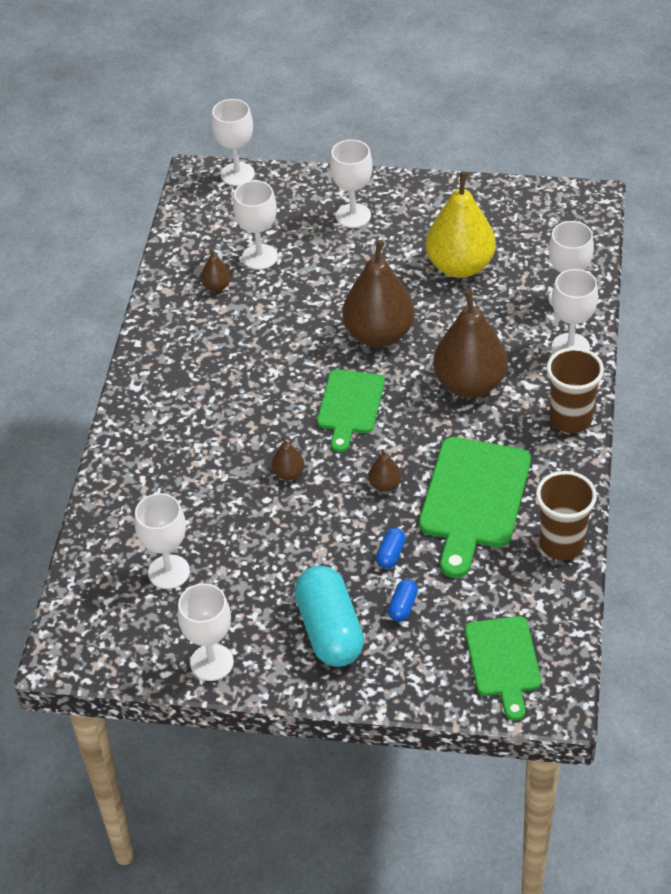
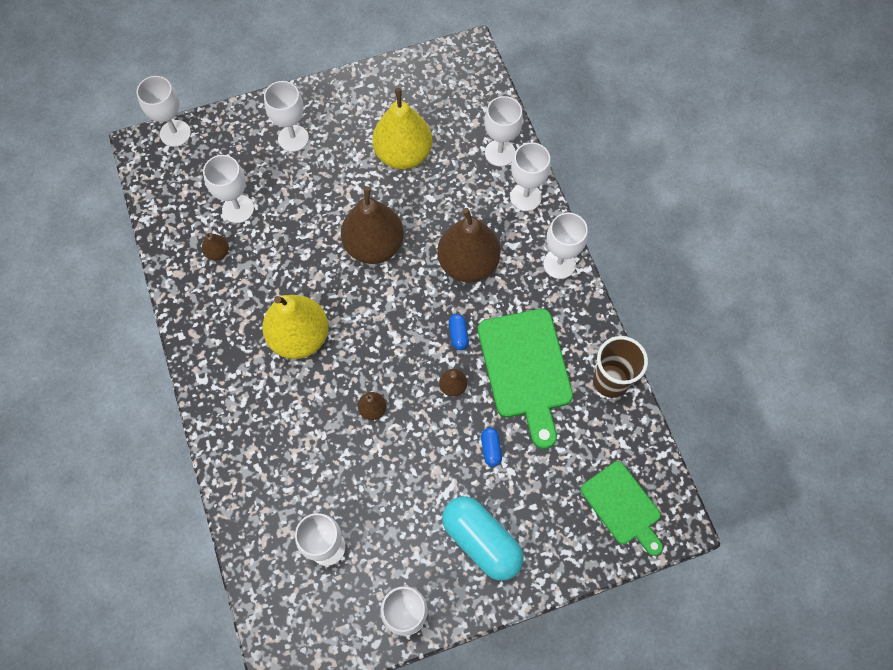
camera: 30 degrees left, 20 degrees up
(253, 385) = (299, 337): none -> yellow pear
(350, 405) = (387, 323): green cutting board -> none
(403, 606) = (524, 492): blue capsule -> blue capsule (458, 335)
(570, 419) = (559, 264): brown cup -> white goblet

